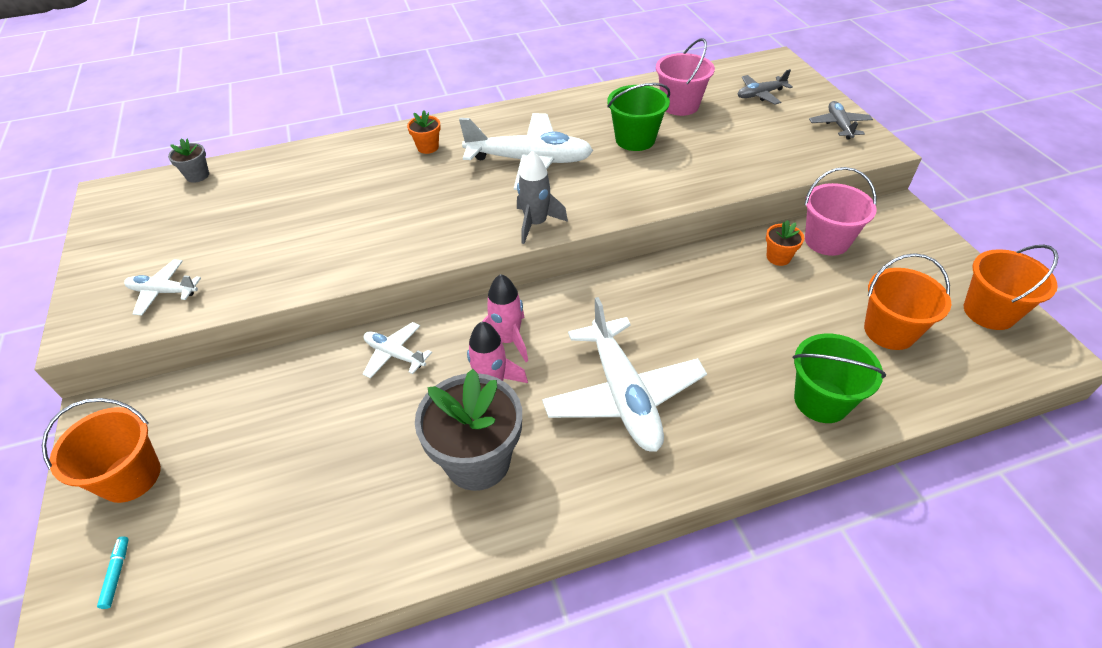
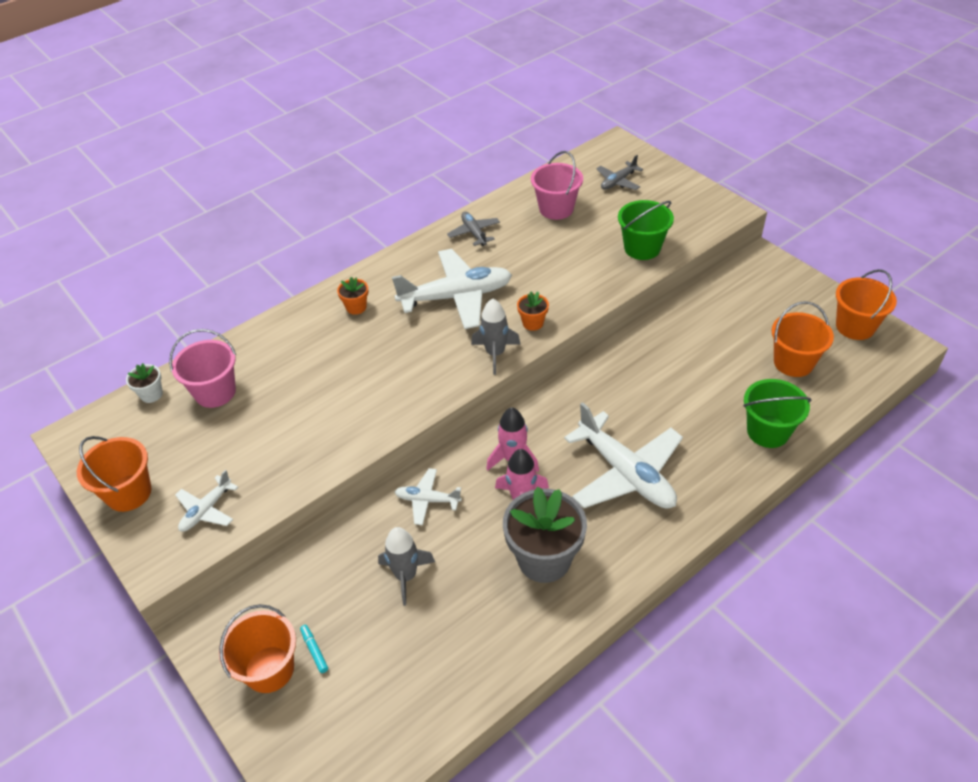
camera: 20 degrees left, 0 degrees up
(112, 255) = (128, 493): none -> orange bucket
(117, 574) = (314, 740): turquoise marker -> turquoise marker (314, 650)
(163, 292) = (206, 510): white plane -> white plane turned 45 degrees counterclockwise
(197, 175) = (151, 394): grey flower pot -> white flower pot
(324, 427) = (406, 576): none -> grey rocket
(635, 139) = (535, 252): green bucket -> green bucket (642, 248)
(778, 257) = (689, 325): orange flower pot -> orange flower pot (533, 323)
(826, 241) = (719, 300): pink bucket -> pink bucket (215, 392)
(839, 125) = (693, 197): grey plane -> grey plane (474, 233)

